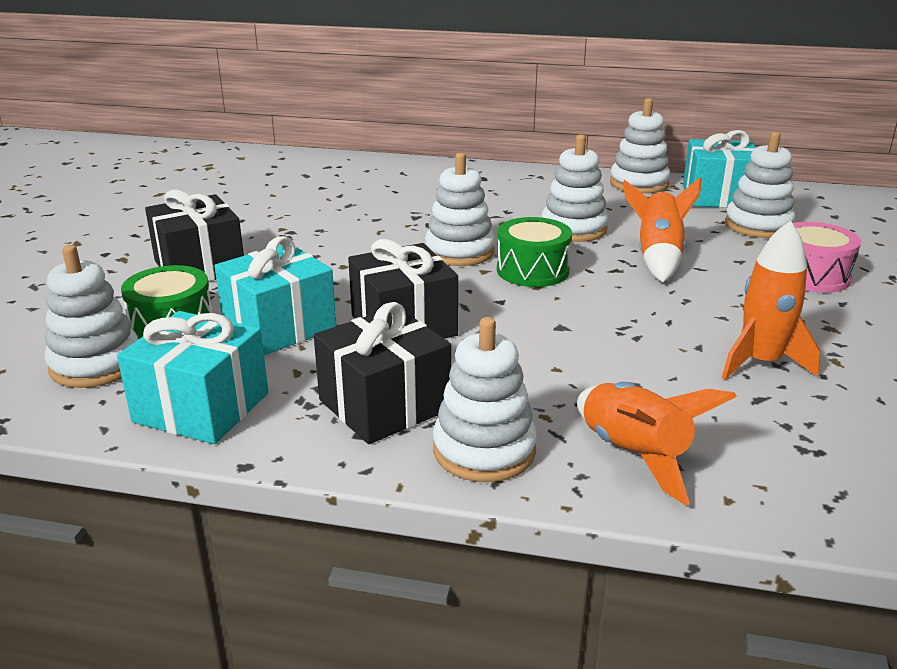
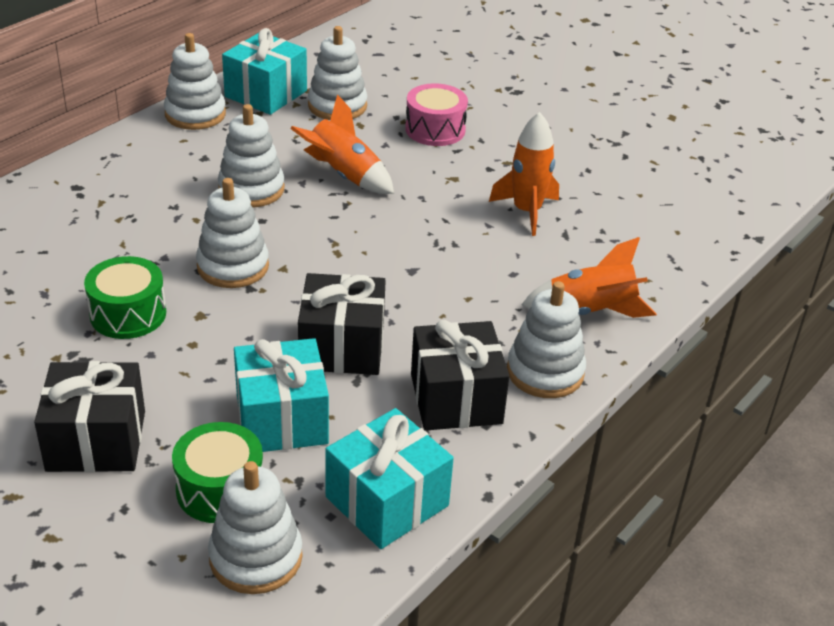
camera: 65 degrees left, 10 degrees up
(532, 270) = (308, 243): green drum -> green drum (128, 314)

